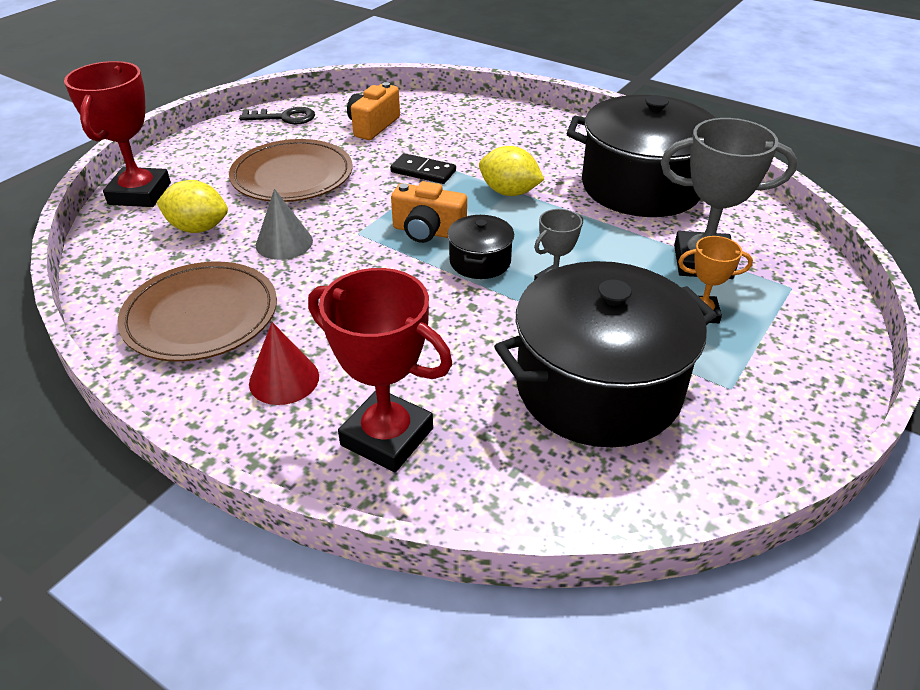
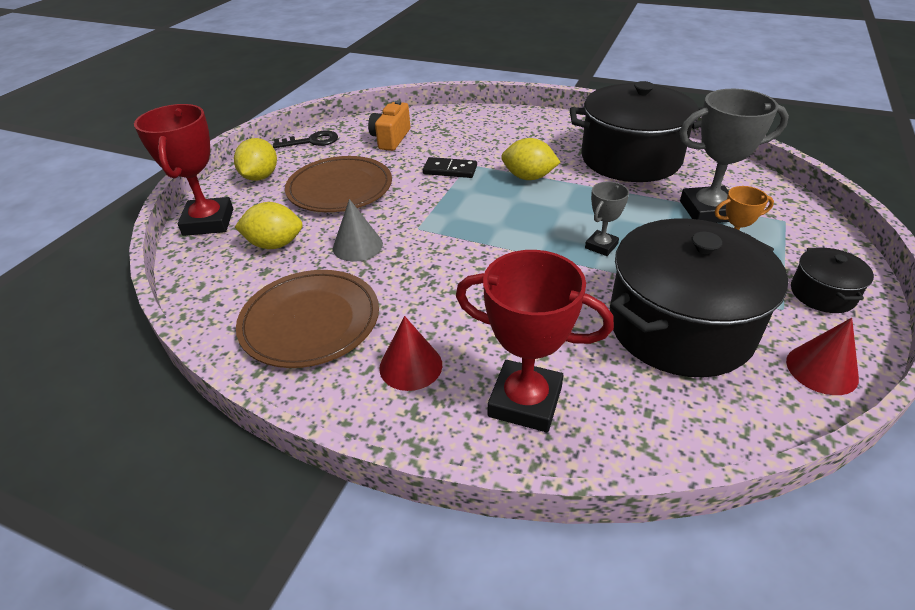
camera: 10 degrees left, 0 degrees up
(213, 151) = (260, 177): none -> yellow lemon
(428, 232) = (477, 219): orange camera -> none
(480, 261) = (532, 237): black pot -> black pot (822, 294)
(738, 462) = (821, 369): none -> red cone

